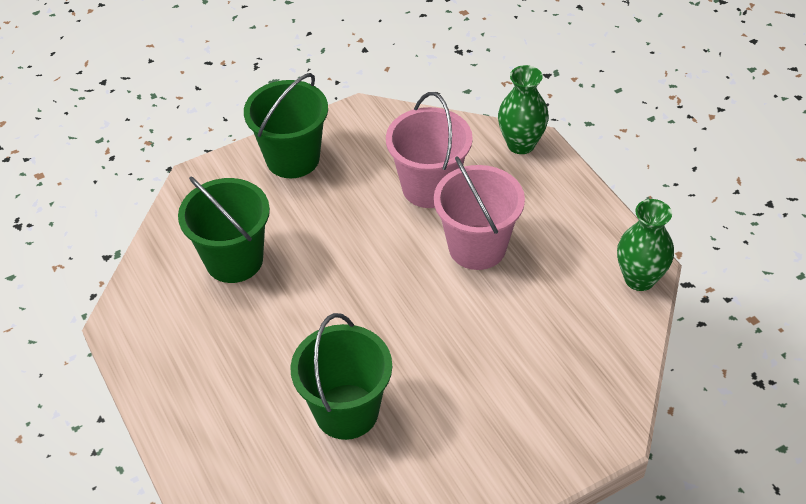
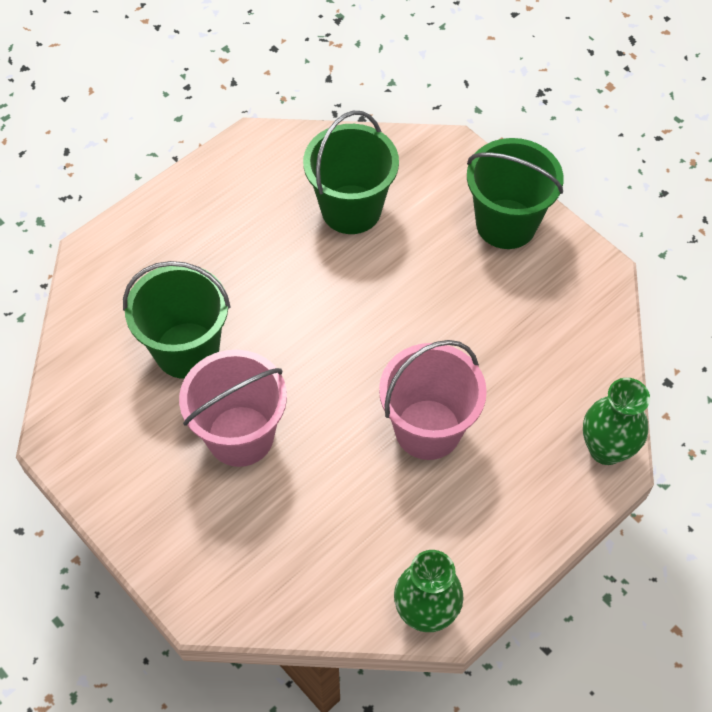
camera: 75 degrees right, 10 degrees up
(429, 187) = (504, 364): pink bucket -> pink bucket (240, 436)

